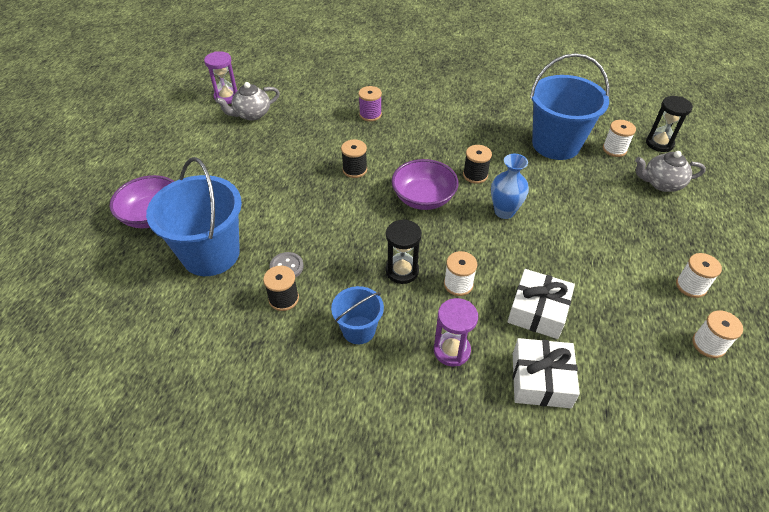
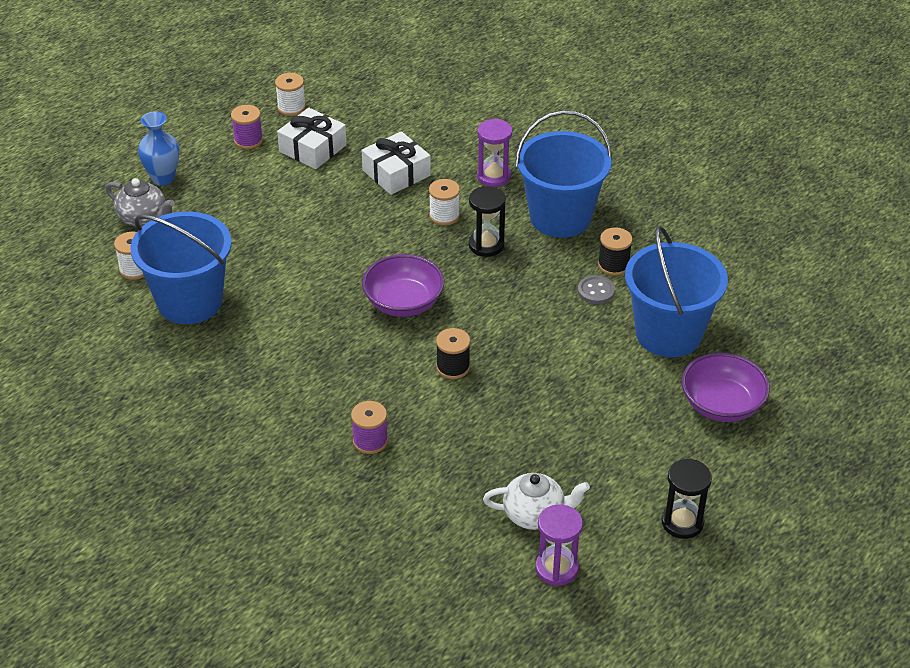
camera: 150 degrees left, 5 degrees down
(252, 114) = (535, 514): grey teapot -> white teapot
(359, 330) = (560, 217): blue bucket -> blue bucket, size x1.89
(475, 175) = (322, 304): black spool -> none
(504, 211) = (334, 256): blue vase -> blue vase (163, 178)
(541, 380) = (442, 137): white gift -> white gift (313, 148)
(659, 143) = (77, 255): black hourglass -> black hourglass (682, 522)
(691, 286) = (248, 140): white spool -> purple spool

